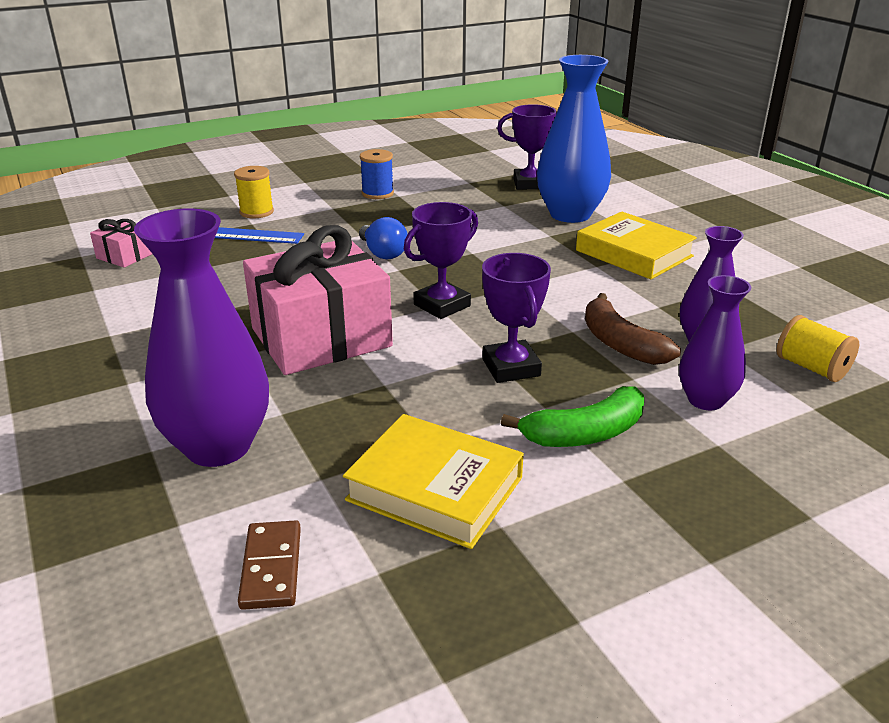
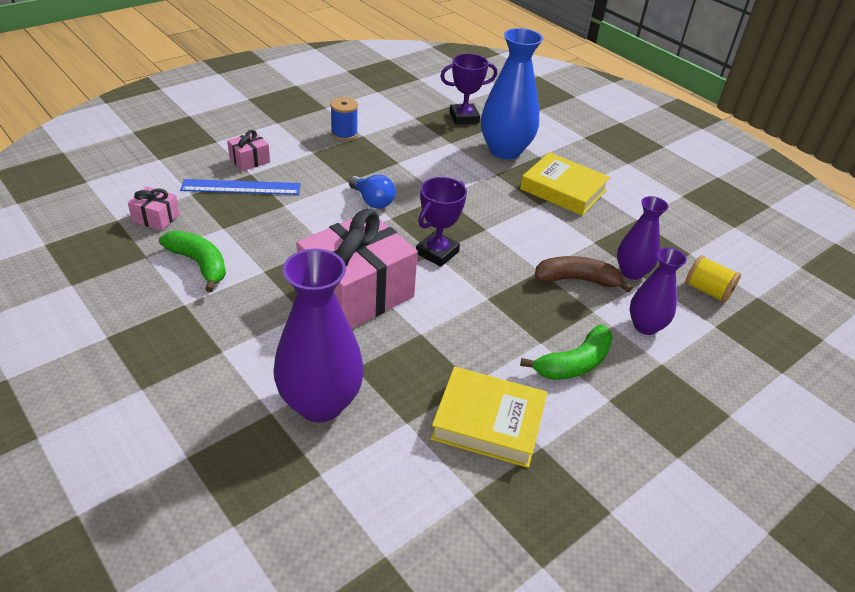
camera: 15 degrees left, 10 degrees up
(148, 299) = (199, 264): none -> green banana
(256, 212) = (249, 160): yellow spool -> pink gift
(271, 567) = (401, 500): brown domino -> none
(511, 367) = (506, 309): purple trophy -> none
(621, 344) = (577, 280): brown banana -> brown banana turned 135 degrees clockwise

